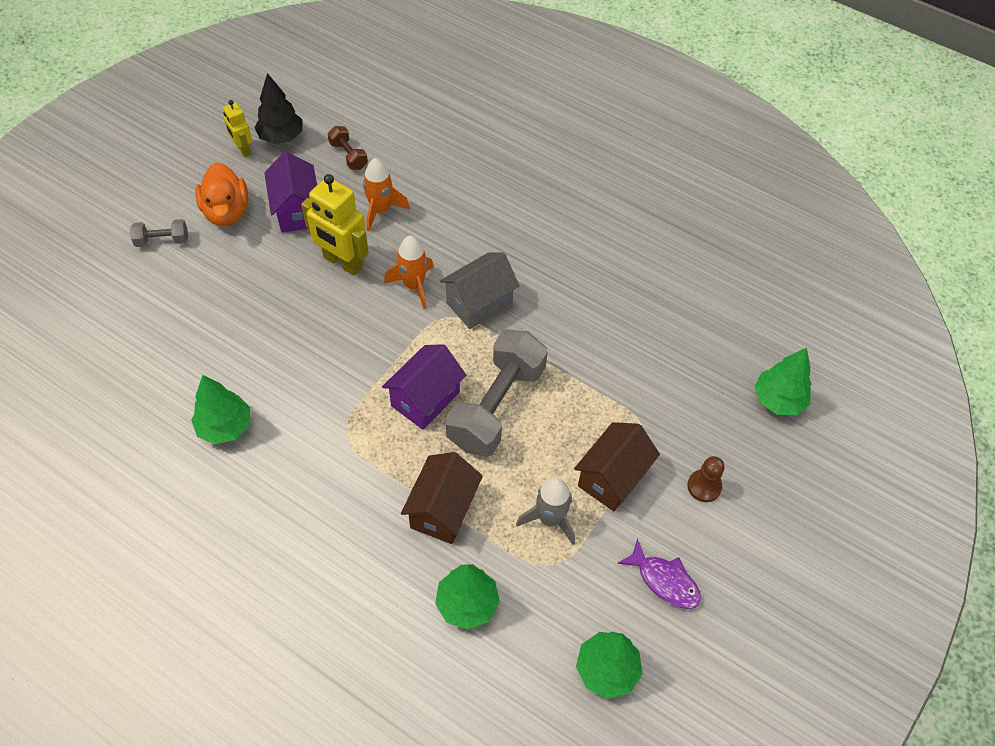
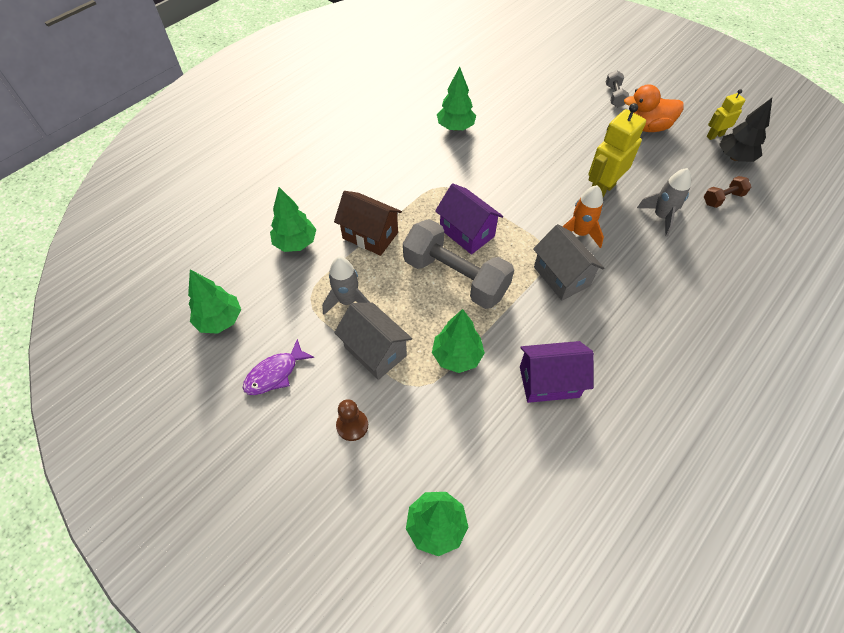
camera: 100 degrees right, 0 degrees up
(297, 211) = (653, 165): purple house -> purple house (549, 382)
(381, 210) = (661, 217): orange rocket -> grey rocket
(601, 397) = (457, 356): none -> green tree
(612, 478) = (375, 351): brown house -> grey house

